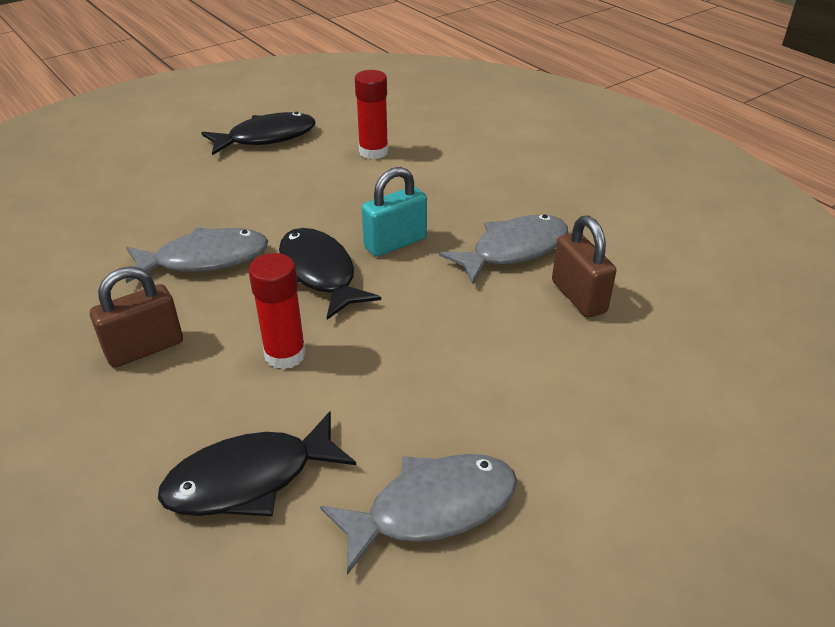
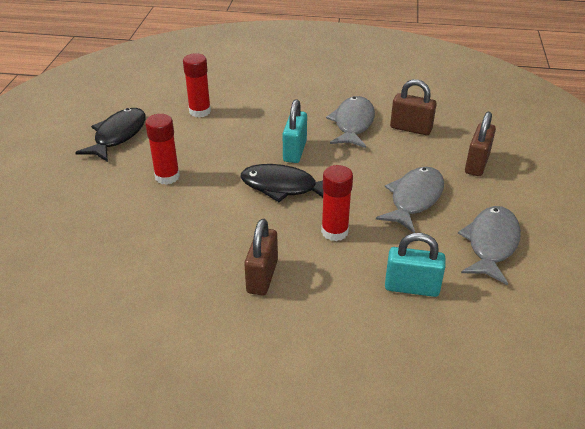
camera: 45 degrees left, 0 degrees up
(205, 259) = (210, 217): grey fish -> grey fish (414, 199)
(239, 198) = (167, 176): none -> red glue stick
(250, 479) = (411, 287): black fish -> turquoise padlock
(594, 395) = (476, 164): none -> brown padlock

